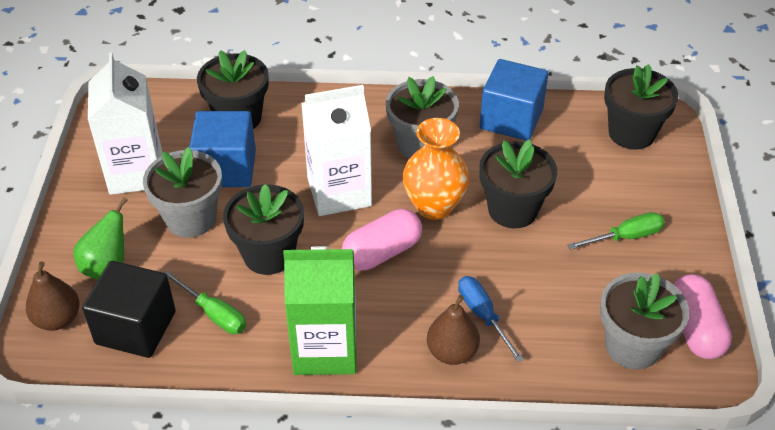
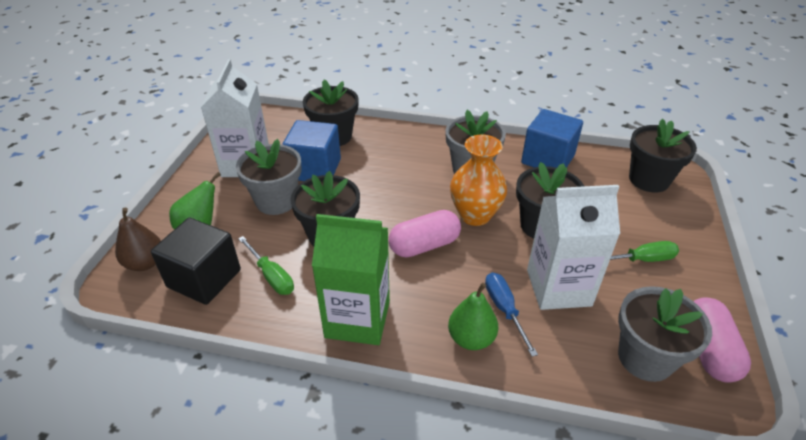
camera: 10 degrees right, 5 degrees down
(339, 192) = (399, 196): white carton -> white carton (558, 287)
(452, 352) = (471, 338): brown pear -> green pear

